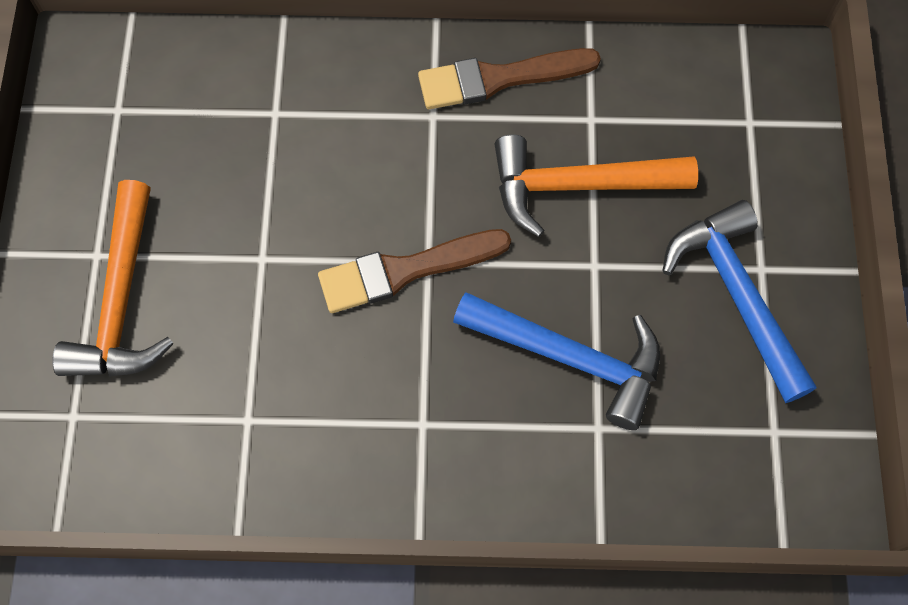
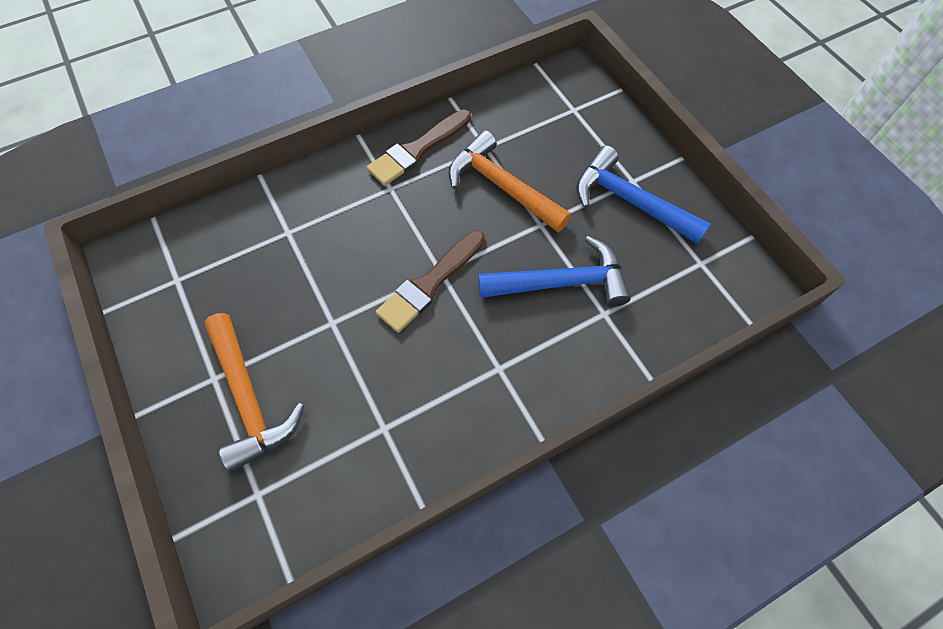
camera: 30 degrees left, 5 degrees down
(577, 186) = (502, 186): orange hammer -> orange hammer turned 75 degrees clockwise

